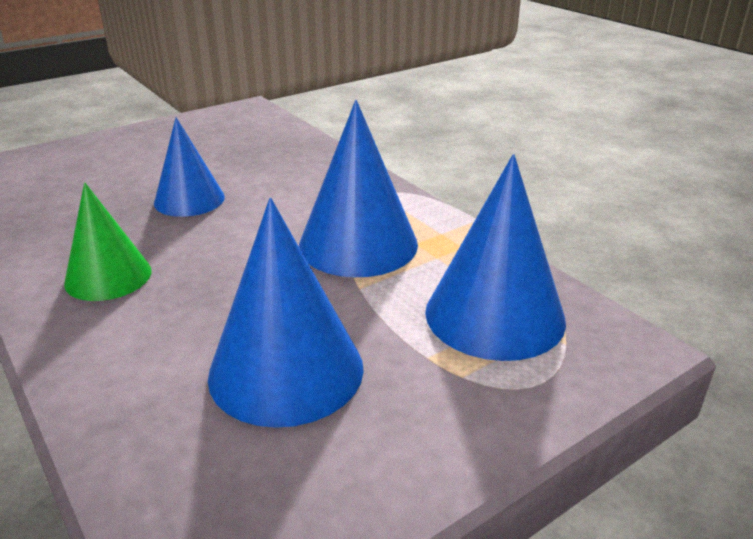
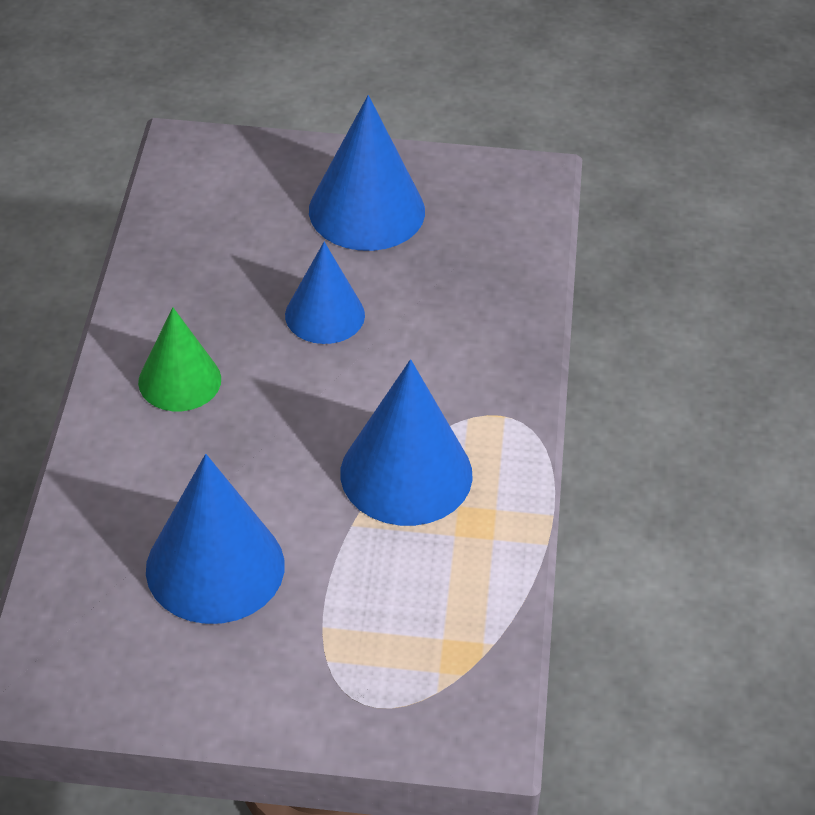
camera: 40 degrees right, 15 degrees up
(494, 315) = (419, 627): blue cone -> blue cone (366, 210)

